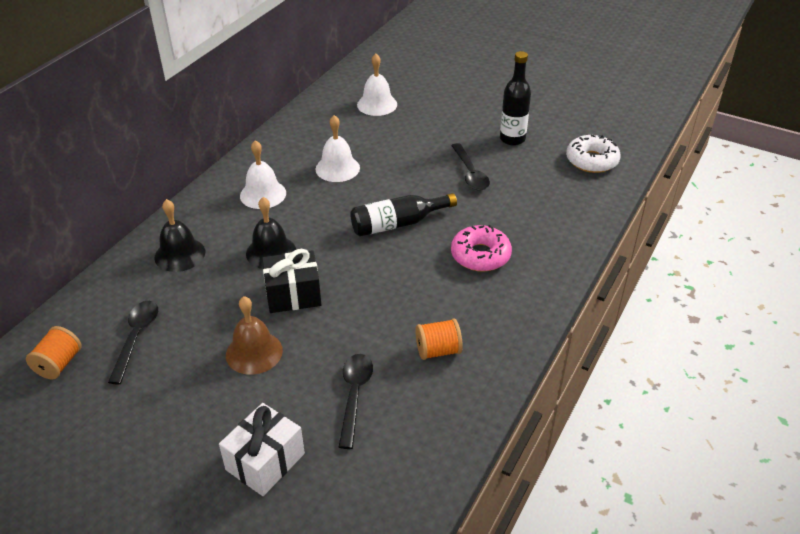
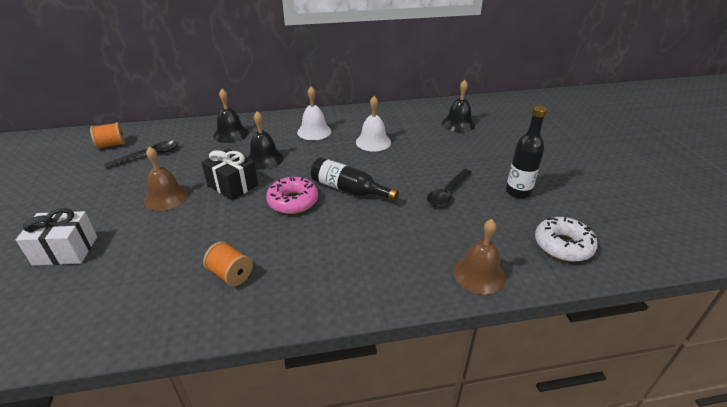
camera: 50 degrees right, 5 degrees down
(354, 395) = (153, 257): black spoon -> none
(377, 104) = (458, 124): white bell -> black bell
(480, 255) = (361, 243): pink donut -> pink donut (293, 201)
(579, 216) = (479, 274): none -> brown bell

